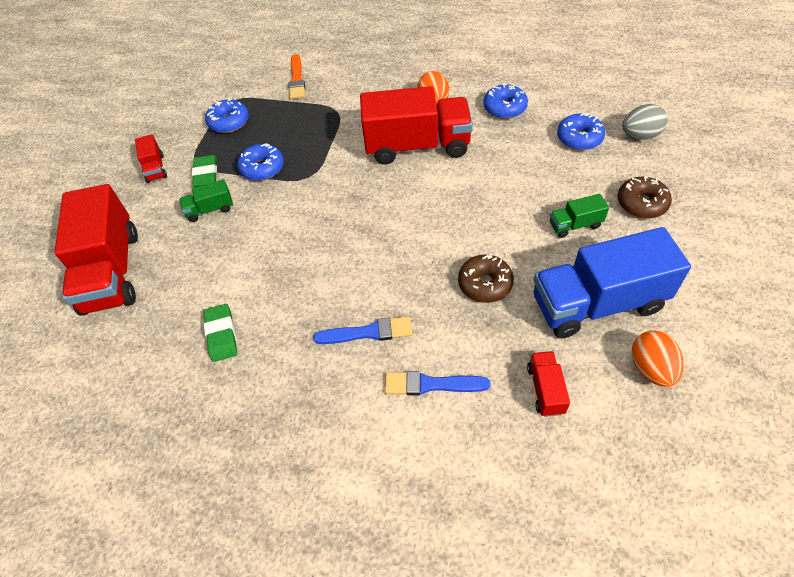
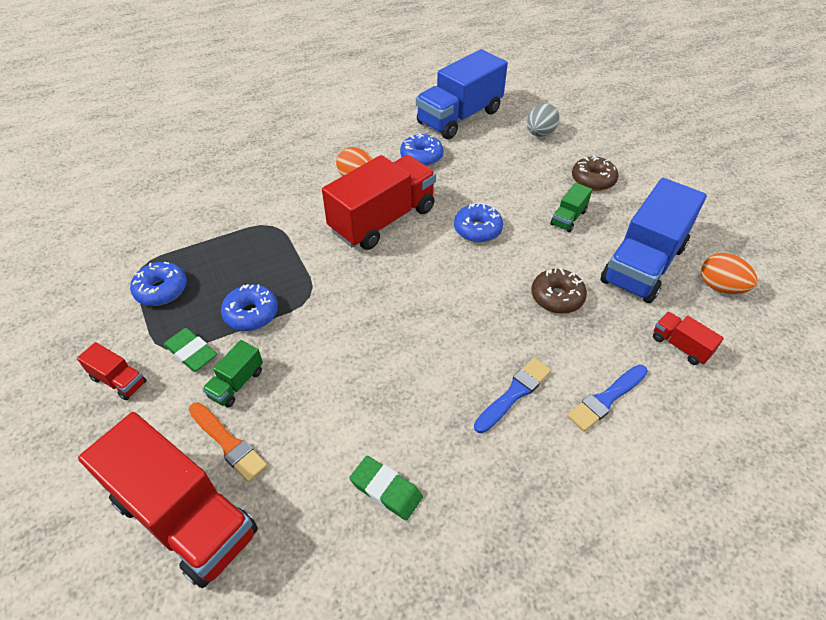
camera: 45 degrees left, 5 degrees down
(296, 80) = (196, 216): orange brush -> orange brush (228, 443)
(578, 86) = (459, 117): none -> blue truck
(579, 138) = (502, 154): blue donut -> blue donut (477, 229)

